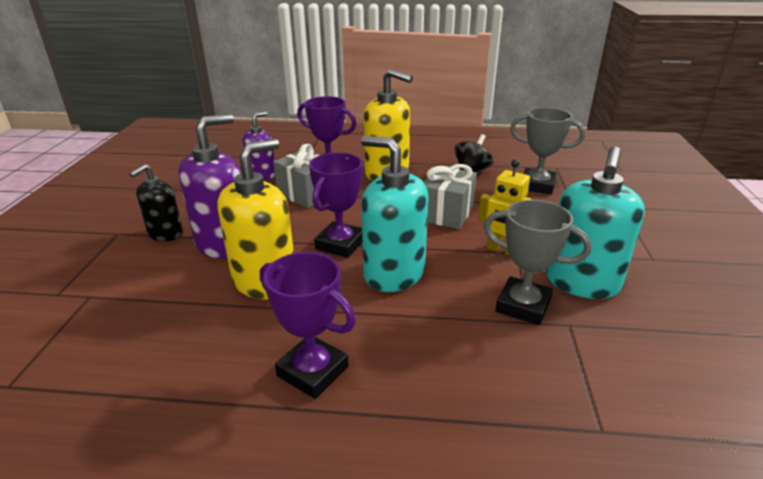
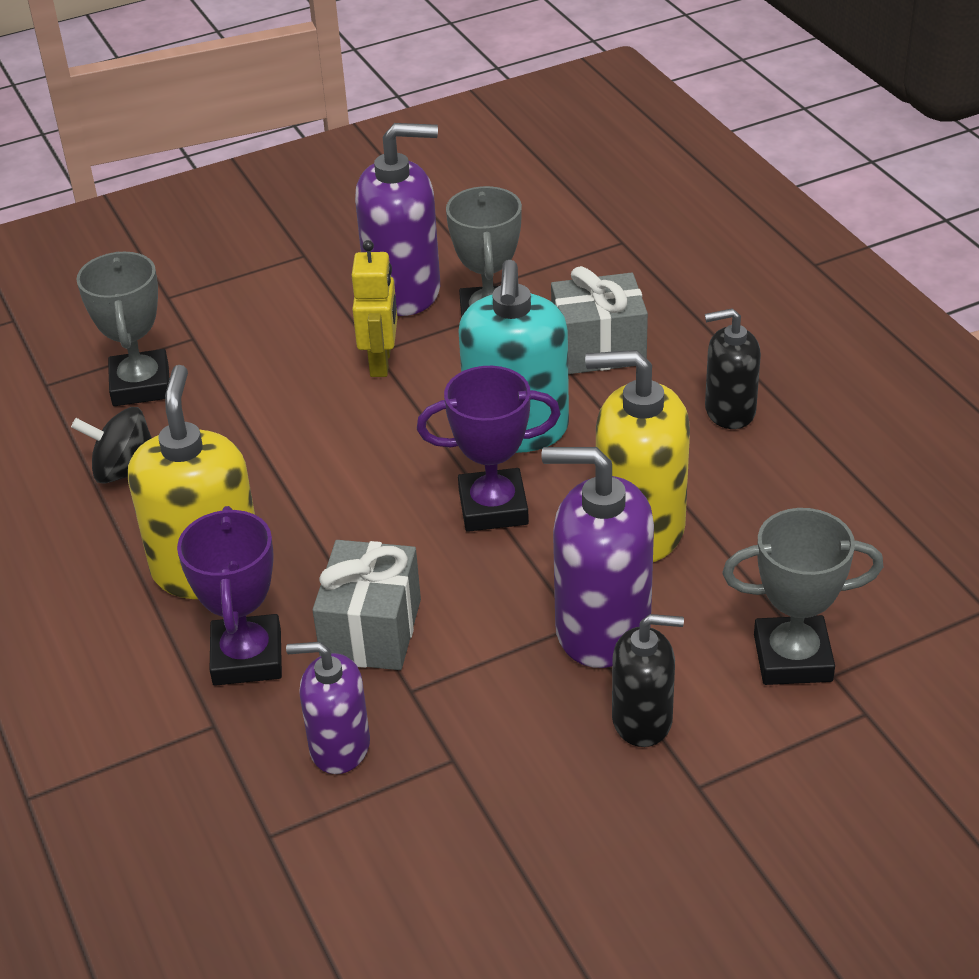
camera: 120 degrees left, 10 degrees up
(118, 289) = (792, 658): none -> grey trophy
(313, 371) = (729, 411): purple trophy -> black soap dispenser
(446, 213) = (314, 443): grey gift -> grey gift (598, 349)
(582, 282) = (403, 291): turquoise soap dispenser -> purple soap dispenser

